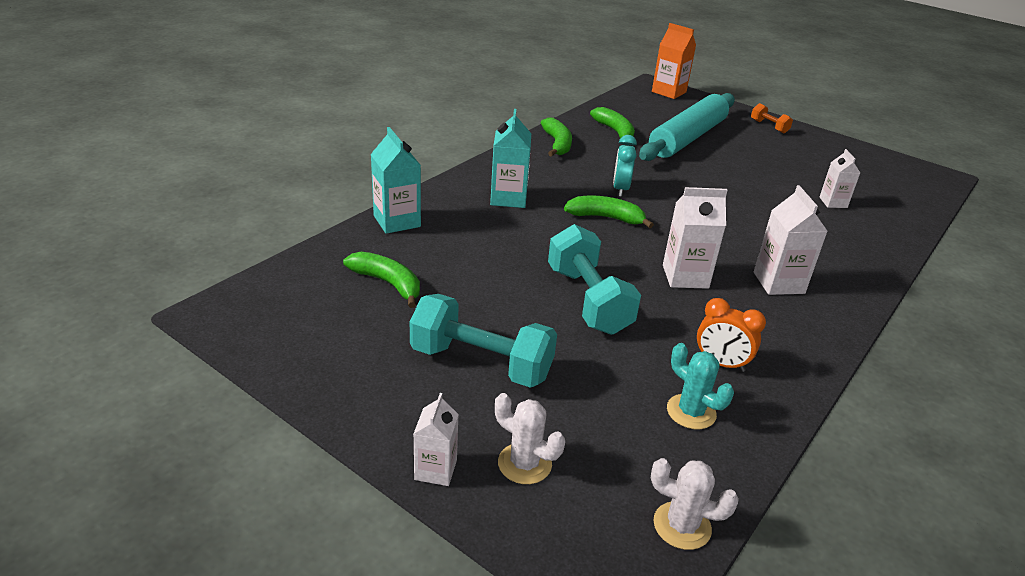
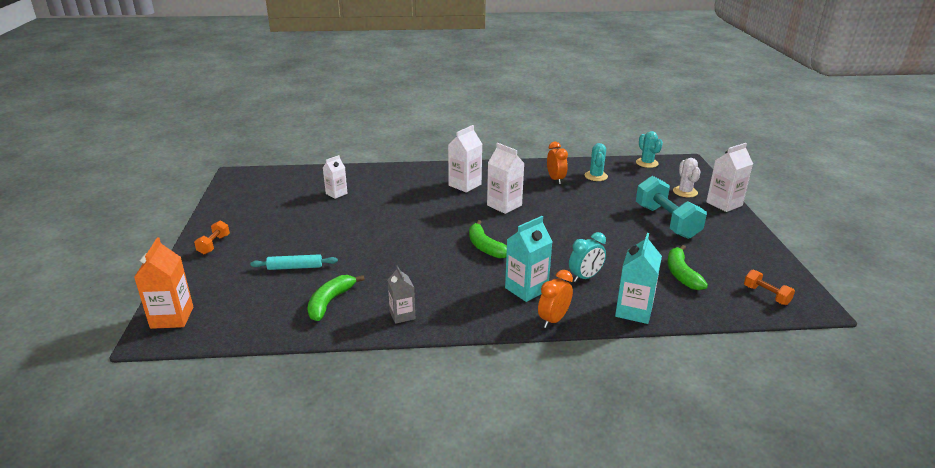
camera: 130 degrees left, 5 degrees down
(273, 302) = (766, 295): none -> orange dumbbell
(435, 470) = (724, 204): white carton -> white carton, size x1.56
(452, 186) = (553, 320): none -> orange clock
(557, 144) = (402, 315): green banana -> grey carton
(588, 300) = (574, 219): turquoise dumbbell -> none
(620, 189) = (437, 258): turquoise clock -> turquoise clock (585, 277)
(682, 526) = (647, 163): white cactus -> turquoise cactus
(687, 138) = (295, 267): turquoise rolling pin -> turquoise rolling pin, size x0.43

